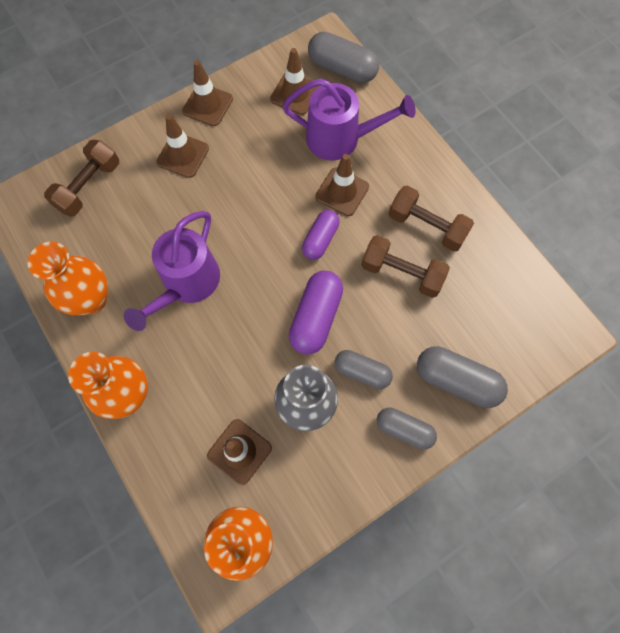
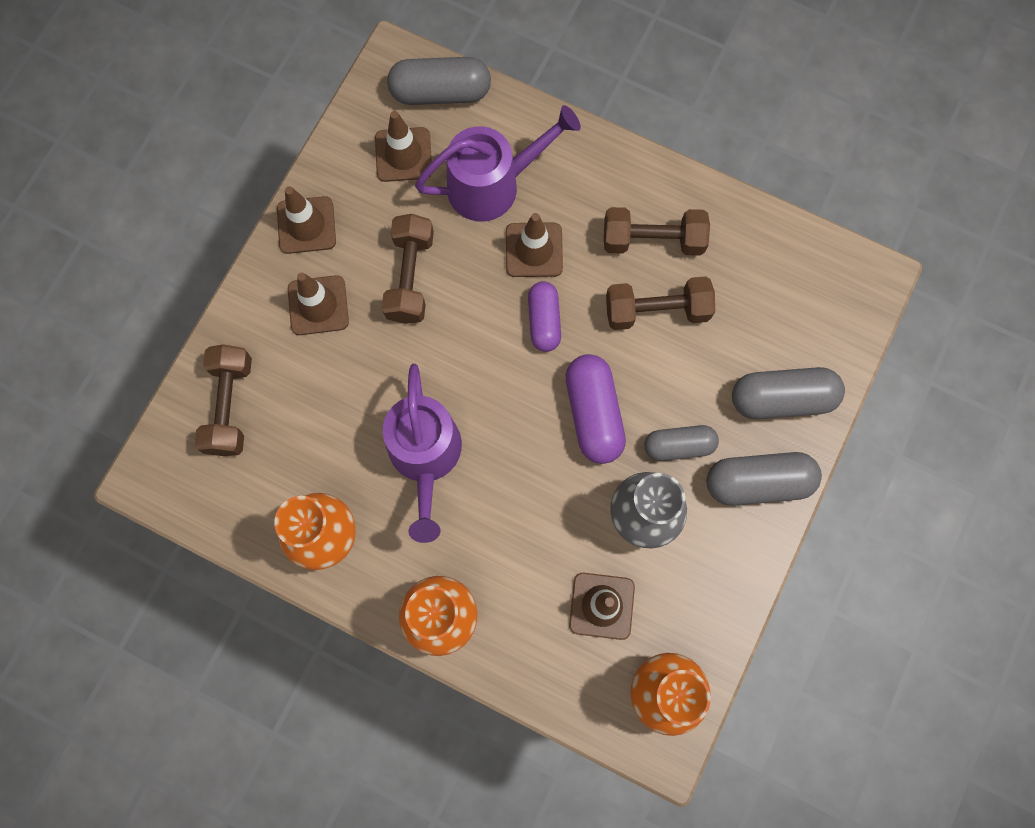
camera: 30 degrees left, 5 degrees up
(251, 168) = (410, 277): none -> brown dumbbell
(404, 429) = (758, 482): grey capsule -> grey capsule, size x1.51

